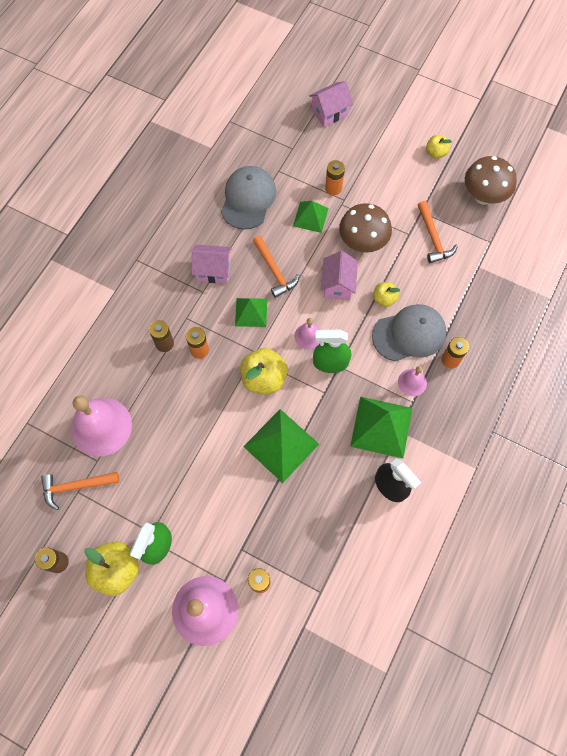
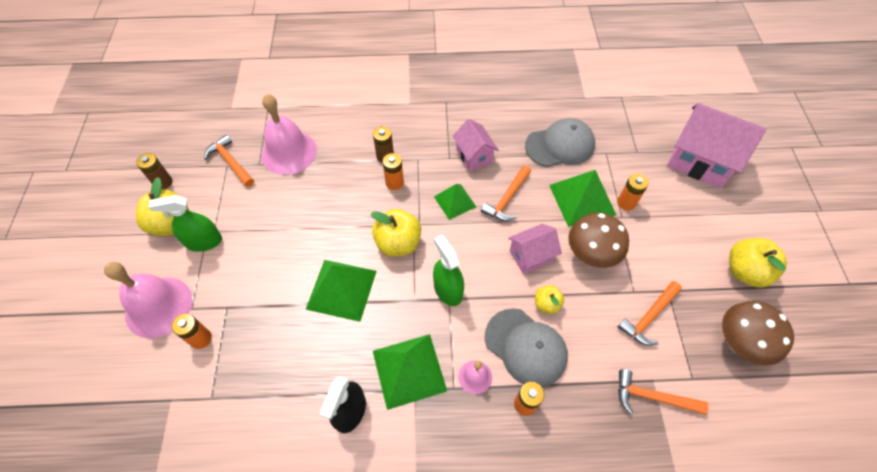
camera: 60 degrees right, 10 degrees down
(308, 336) = (462, 258): pink bell -> none
(310, 217) = (582, 199): green pyramid -> green pyramid, size x1.63
(329, 113) = (699, 161): pink house -> pink house, size x1.76
(435, 153) = (745, 271): yellow apple -> yellow apple, size x1.78
(489, 275) = (652, 397): none -> orange hammer

